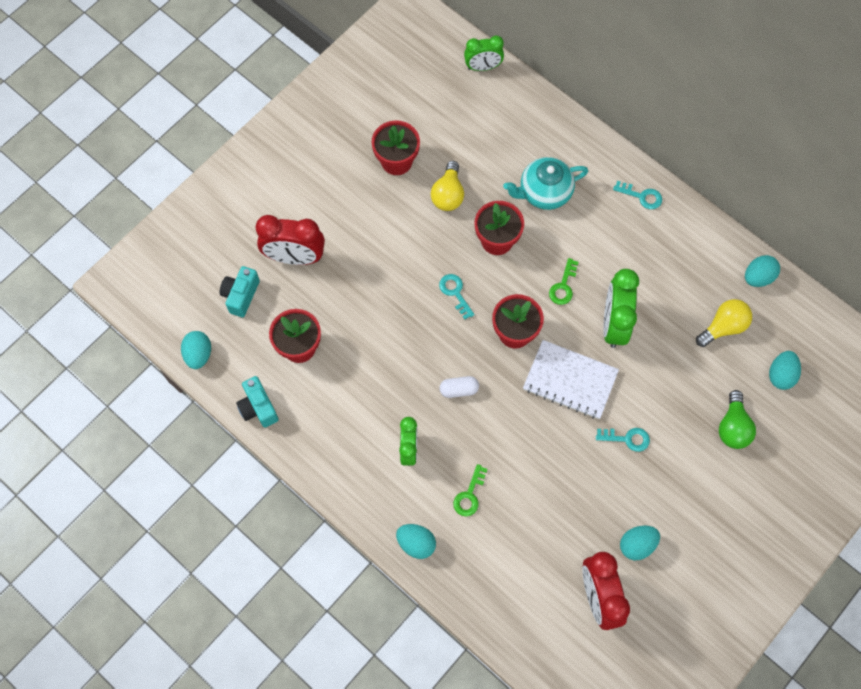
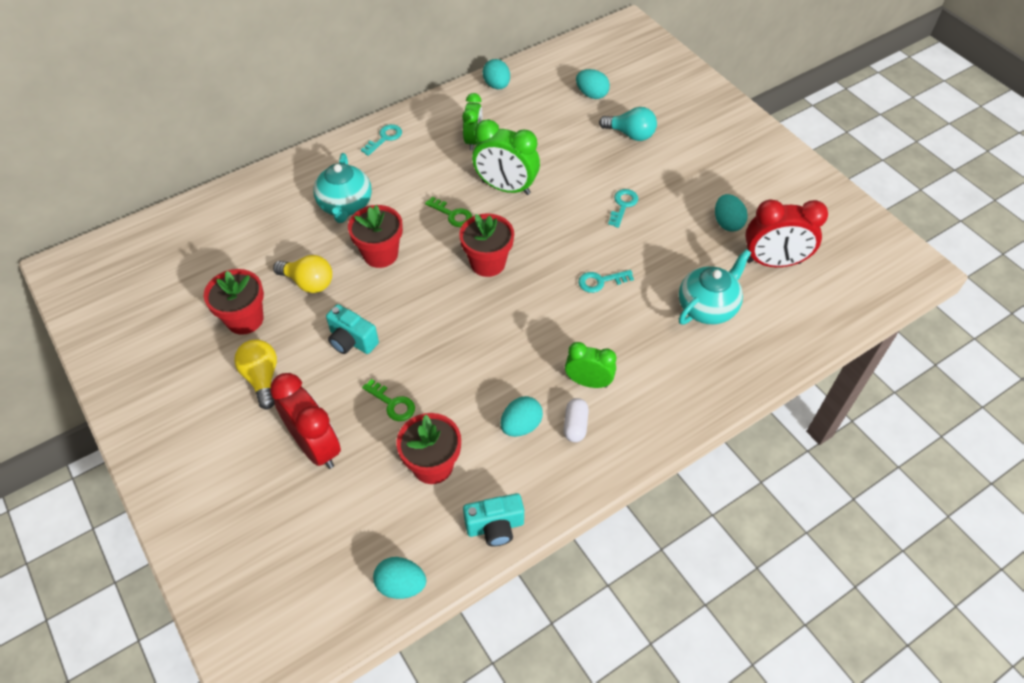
camera: 75 degrees left, 15 degrees down
(241, 295) = (340, 517): turquoise camera -> turquoise camera (352, 341)
(295, 257) = (316, 446): red clock -> red clock turned 60 degrees counterclockwise
(416, 543) = (695, 398): turquoise egg -> turquoise egg (521, 426)
(455, 293) = (424, 302): turquoise key -> turquoise key (600, 281)
(459, 390) = (534, 323): white capsule -> white capsule (575, 425)
(469, 495) = (652, 340): green key -> green key (392, 403)
(483, 67) = (177, 221): green clock -> green clock (473, 140)
(522, 540) = (707, 307): none -> turquoise teapot
(570, 380) = (552, 232): white notebook -> none
(723, 327) = (535, 117): yellow light bulb -> yellow light bulb (262, 378)
(733, 427) = (630, 134): green light bulb -> turquoise light bulb

